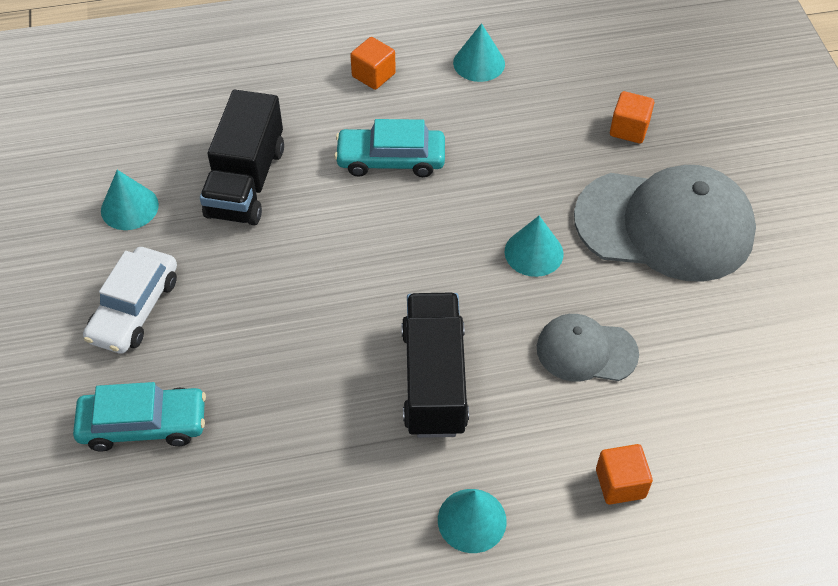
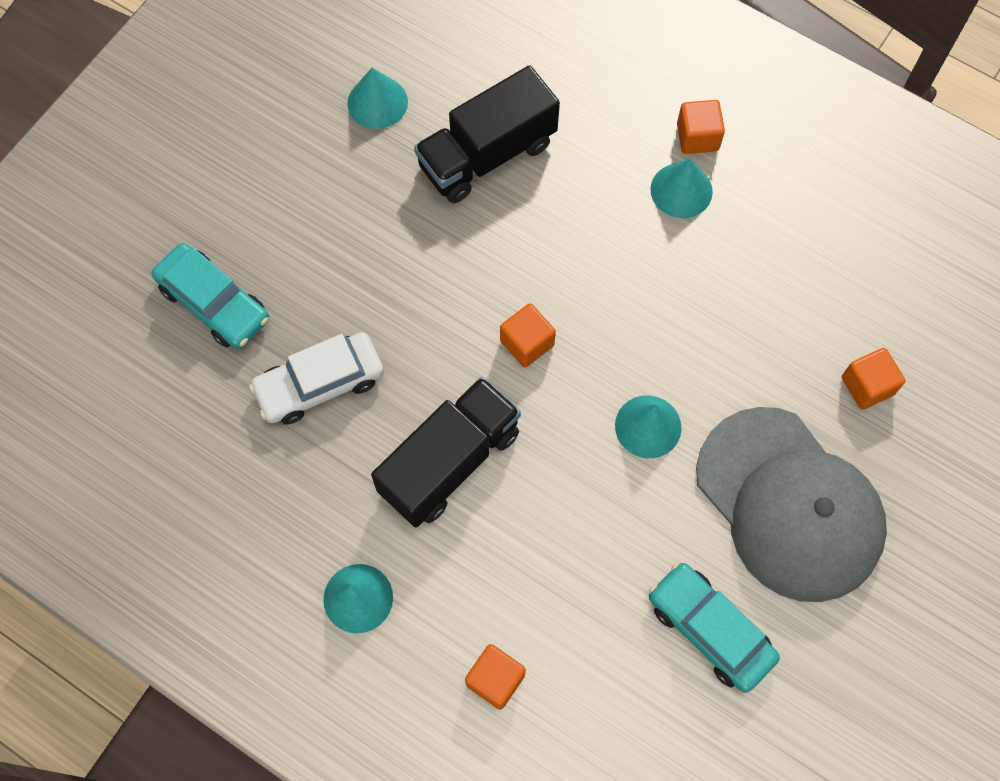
camera: 45 degrees right, 15 degrees up
(134, 309) = (297, 198): white car -> white car (319, 384)
(391, 159) = (624, 234): turquoise car -> turquoise car (710, 629)
(401, 268) = (527, 343): none -> orange cube
(479, 63) = (805, 202): turquoise cone -> turquoise cone (681, 190)
(586, 351) = (592, 550): grey cap -> none

